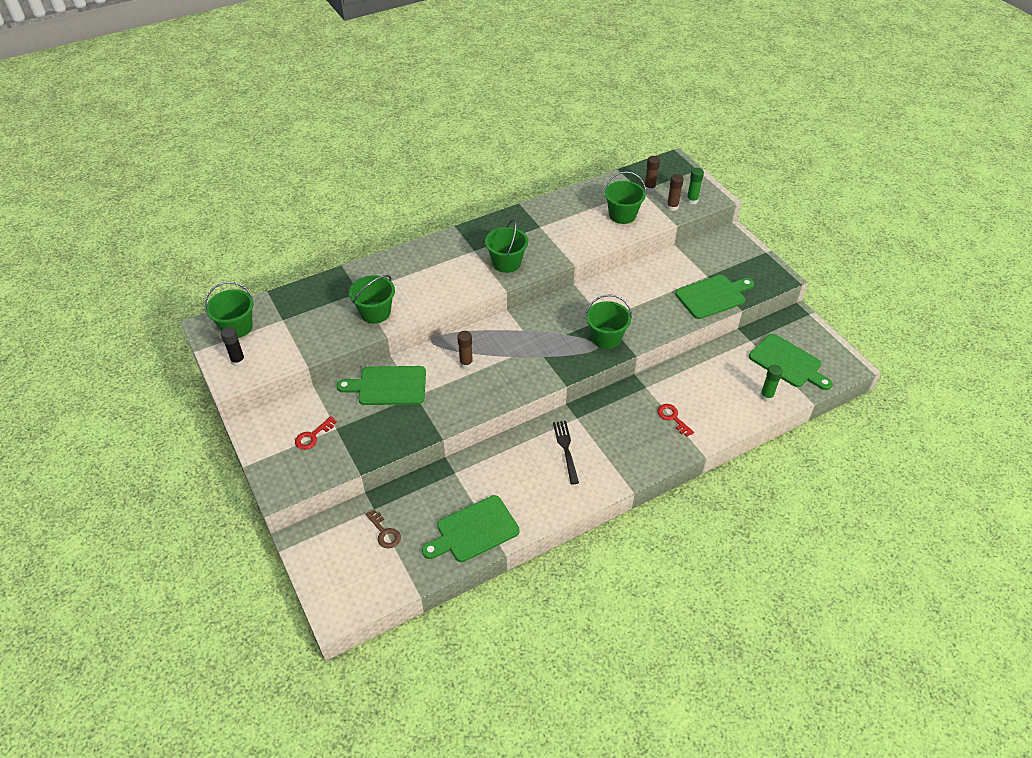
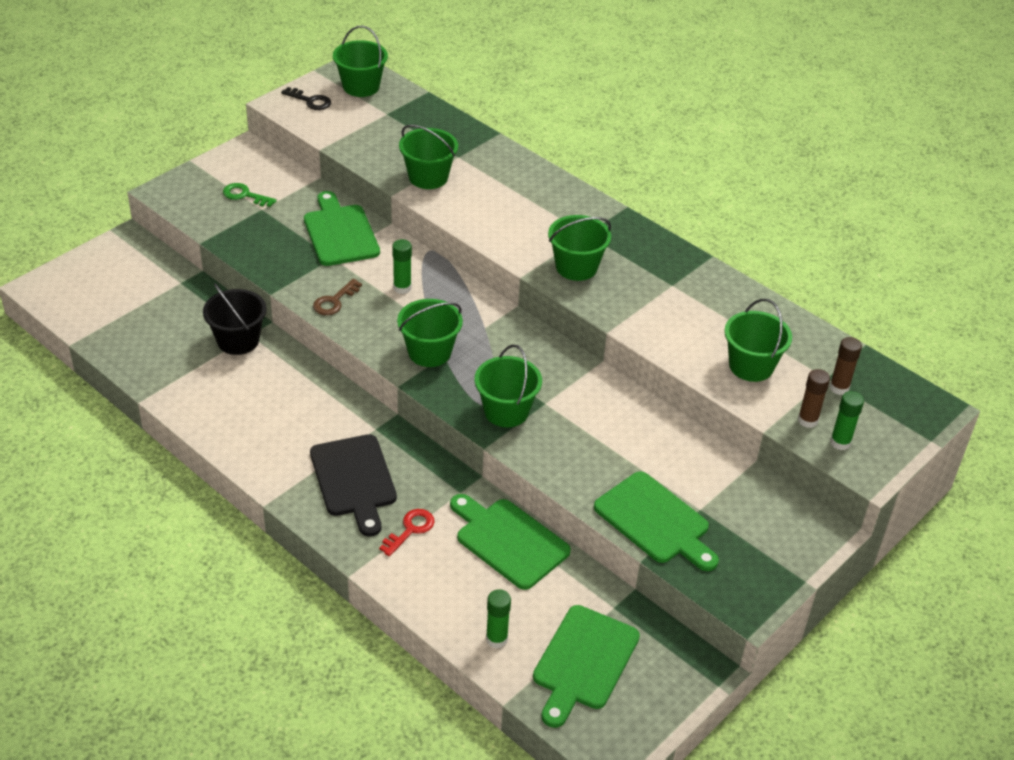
camera: 70 degrees right, 5 degrees down
(238, 361) = (310, 101): black glue stick -> black key
(313, 436) = (245, 195): red key -> green key
(384, 532) = (150, 298): brown key -> brown key (334, 301)
(458, 481) = (238, 340): none -> black bucket
(466, 363) = (402, 288): brown glue stick -> green glue stick
(474, 530) = (168, 368): green cutting board -> green cutting board (508, 541)
(538, 363) = (429, 352): none -> green bucket
(566, 449) = (317, 427): black fork -> none
(622, 438) = (354, 480): none -> black cutting board

